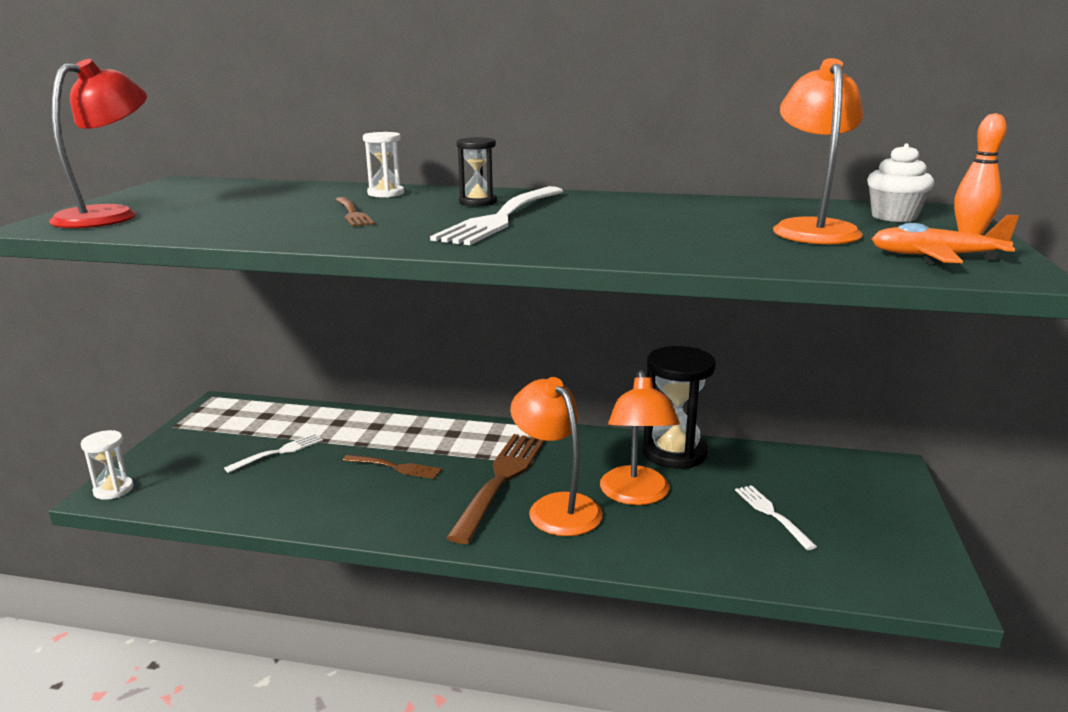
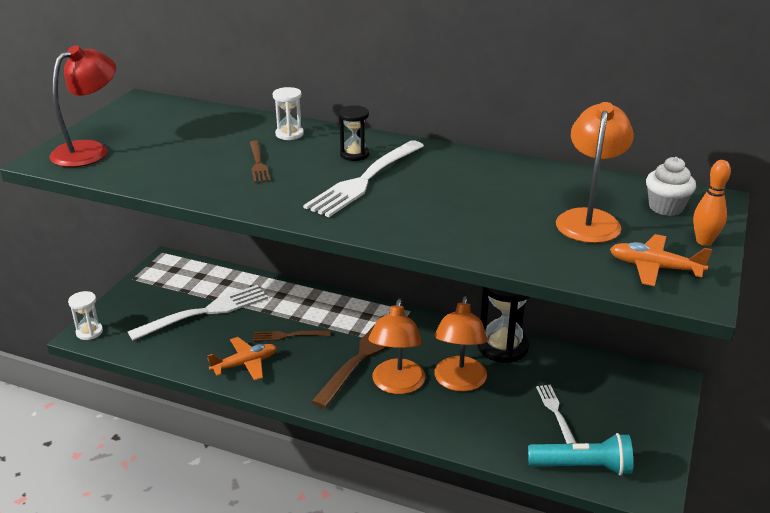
camera: 10 degrees right, 10 degrees up
(279, 452) = (206, 312): white fork -> white fork, size x1.90
(343, 504) = (245, 364): none -> orange plane
(395, 467) = (288, 336): brown fork -> brown fork turned 150 degrees clockwise
(556, 507) = (397, 385): orange lamp -> orange lamp turned 150 degrees counterclockwise
(839, 573) = (583, 467): none -> turquoise flashlight

